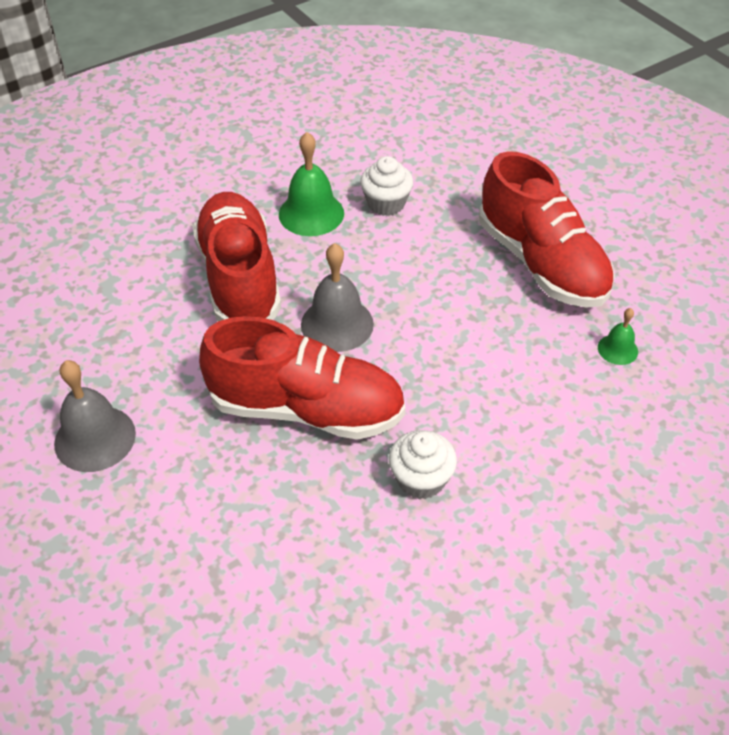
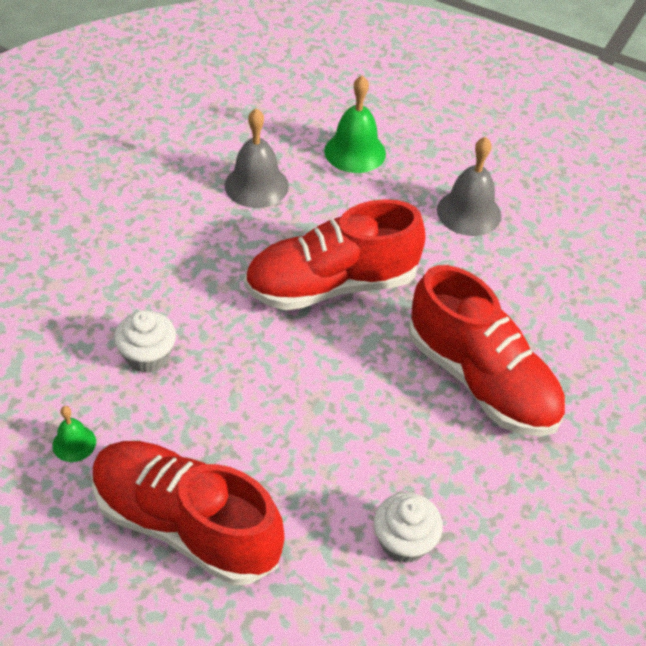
camera: 150 degrees right, 0 degrees up
(311, 213) = (475, 489): green bell -> green bell (355, 152)
(337, 324) = (357, 368): grey bell -> grey bell (256, 185)
(421, 479) = (211, 266): white cupcake -> white cupcake (148, 356)

